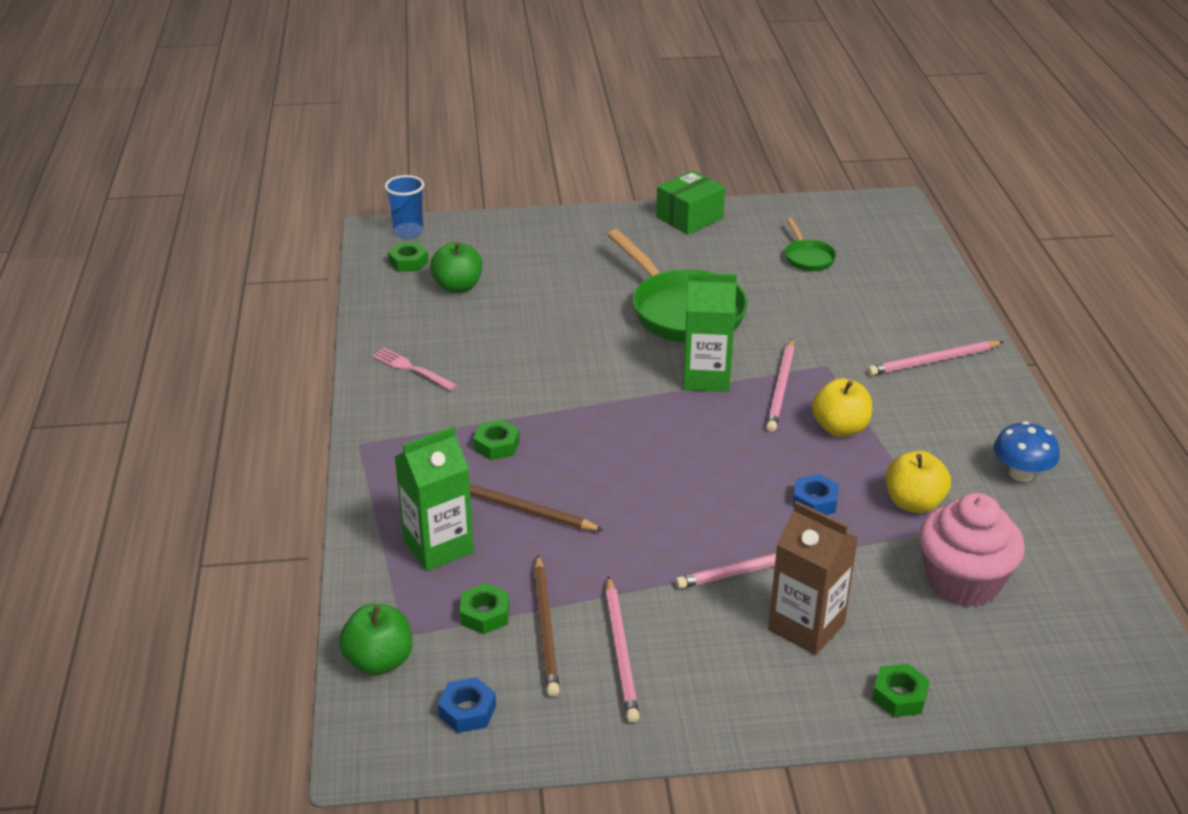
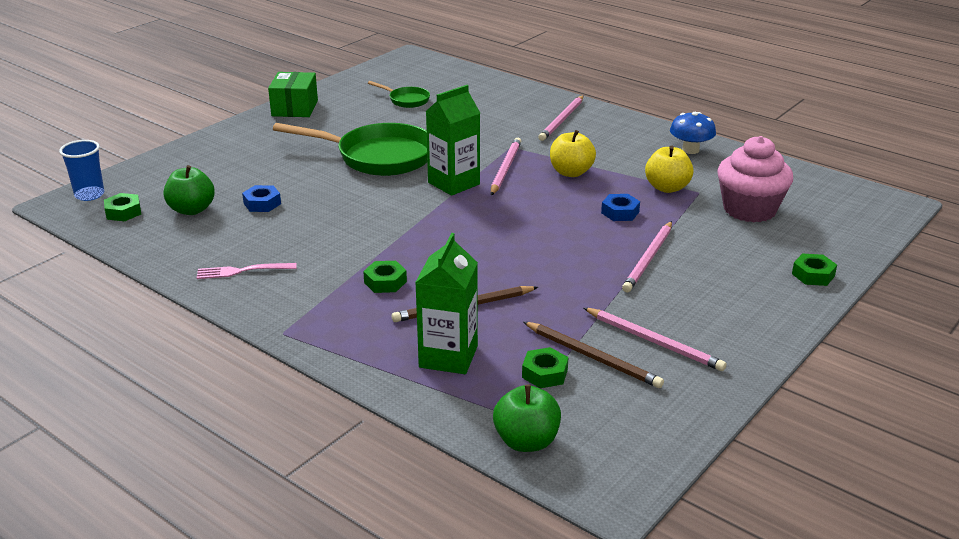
camera: 45 degrees left, 5 degrees down
(467, 711) = (628, 429): blue nut -> blue nut (262, 203)
(781, 388) = (505, 168): pink pencil -> pink pencil turned 135 degrees counterclockwise
(806, 627) = (720, 271): brown carton -> none

